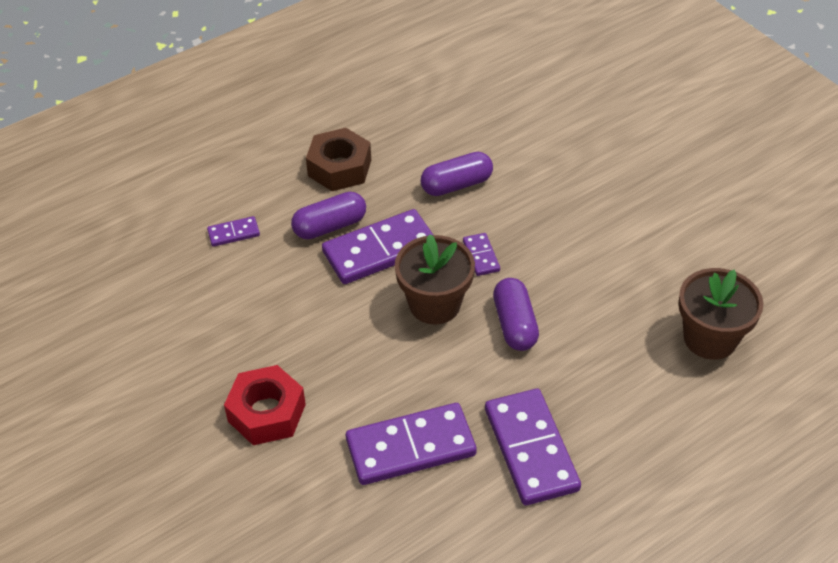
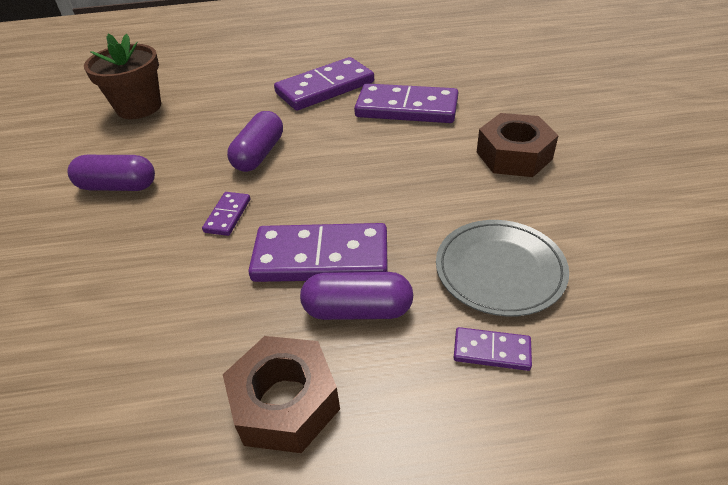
camera: 150 degrees left, 5 degrees down
(244, 287) = (500, 270): none -> grey plate
(267, 413) = (514, 155): red nut -> brown nut
(434, 304) = (310, 189): brown flower pot -> none
(456, 185) = (167, 305): purple capsule -> purple capsule (118, 186)
(530, 449) = (325, 88): purple domino -> purple domino turned 45 degrees clockwise

